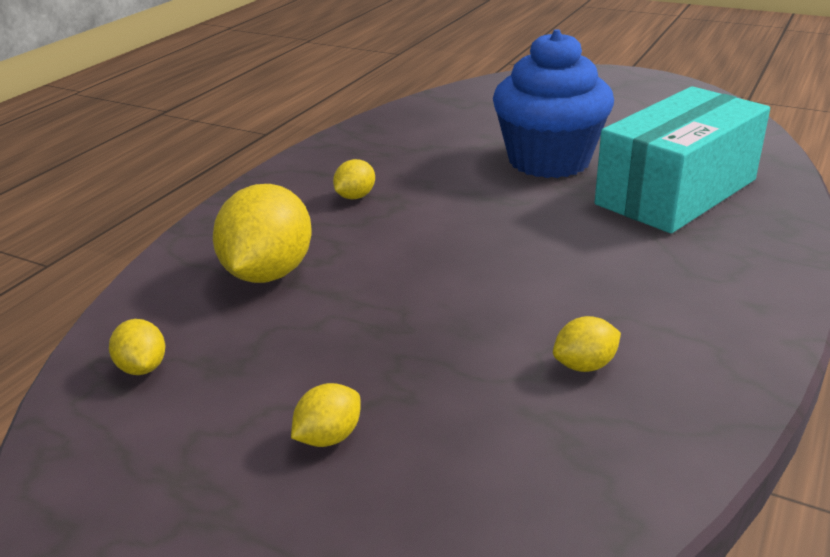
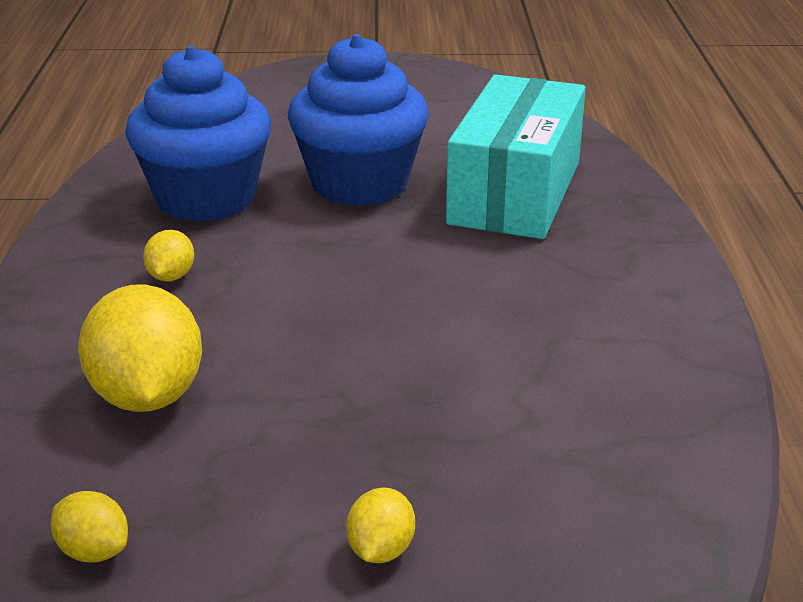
camera: 30 degrees left, 0 degrees up
(425, 149) = (206, 198): none -> blue cupcake
(584, 365) = (566, 396): yellow lemon -> none

